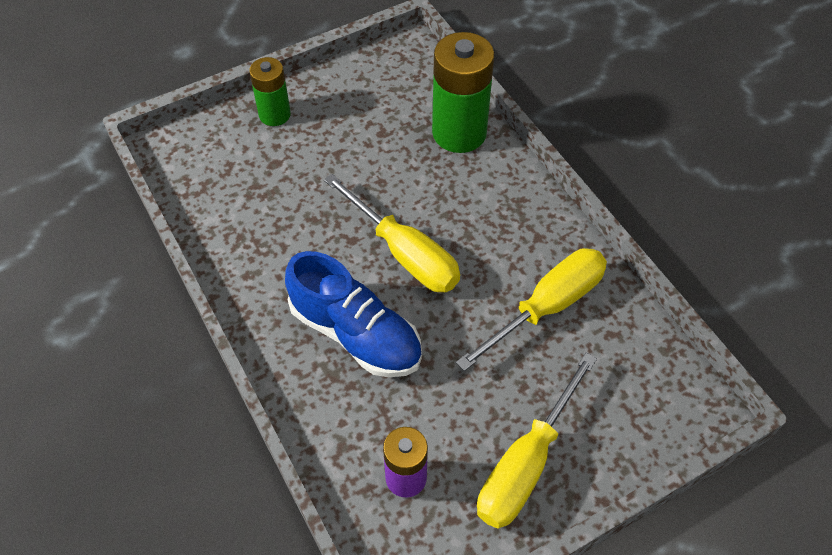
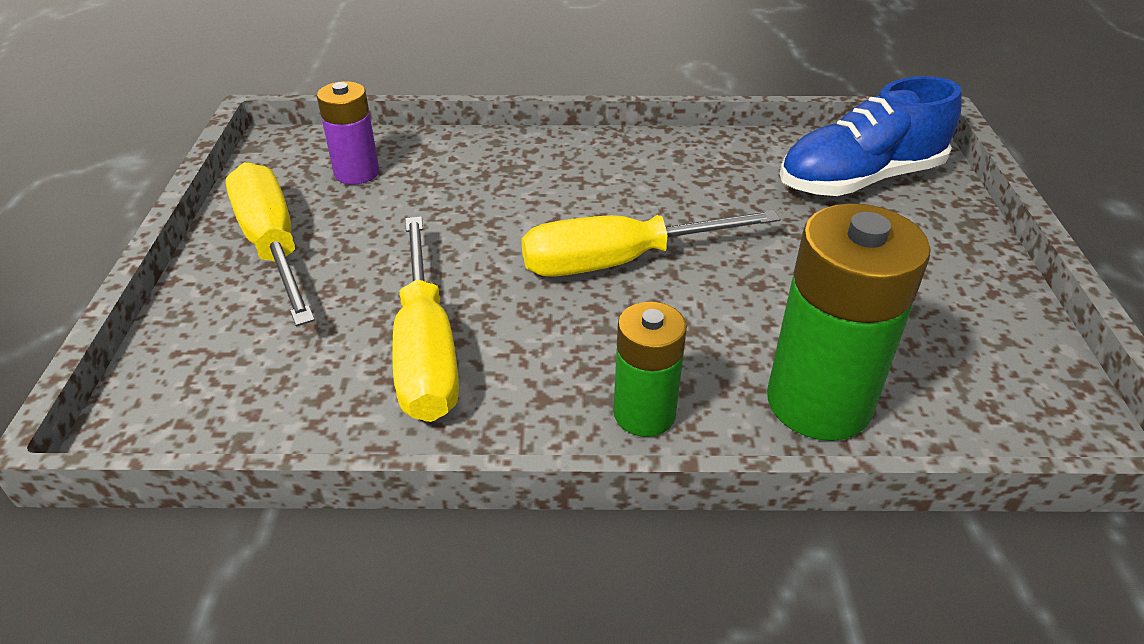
camera: 120 degrees right, 15 degrees down
(274, 114) = (943, 234): green battery -> green battery (644, 413)
(355, 334) = (540, 193): blue shoe -> blue shoe (859, 179)

